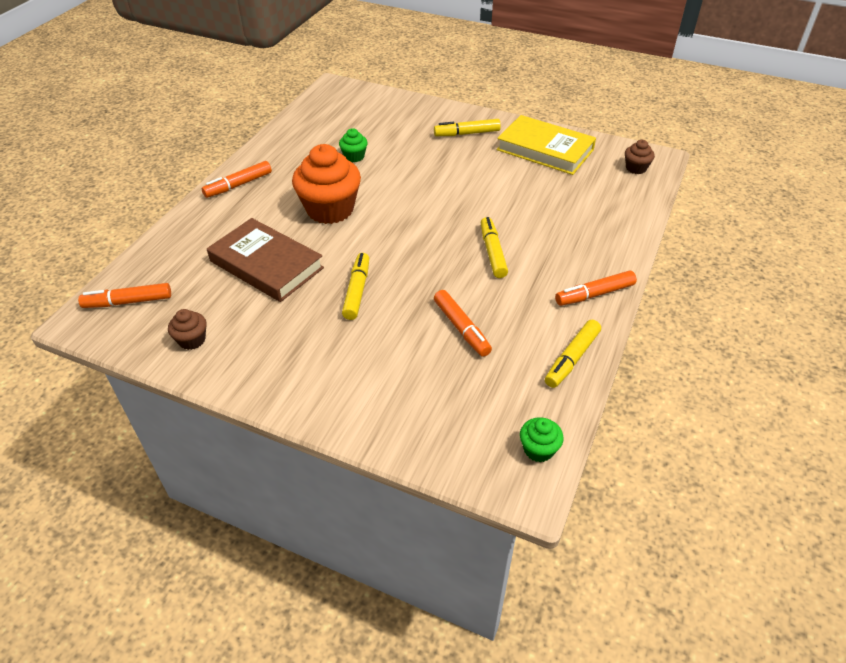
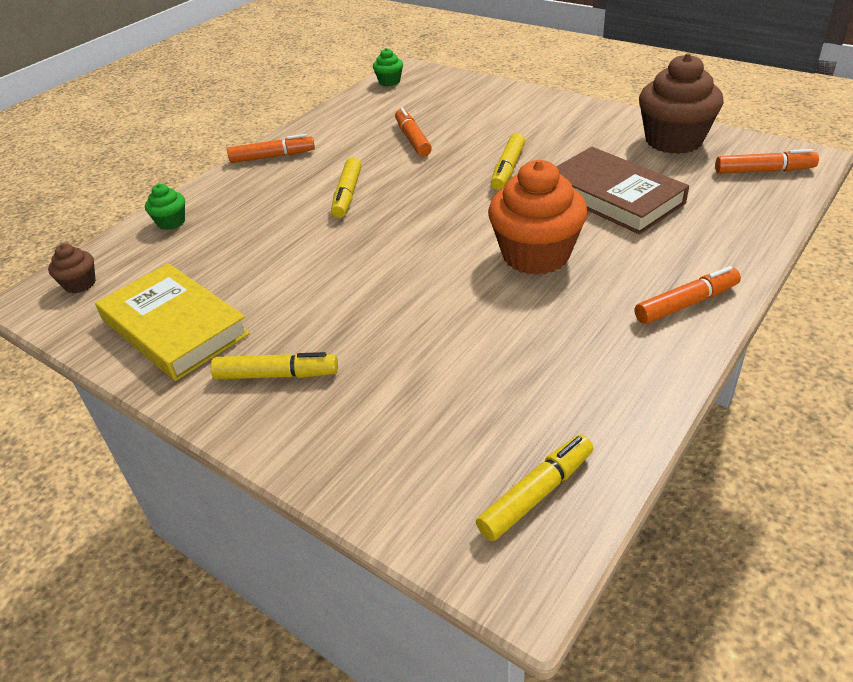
camera: 165 degrees left, 5 degrees down
(192, 340) = (674, 140): brown cupcake -> brown cupcake, size x2.15
(354, 156) = (491, 342): green cupcake -> green cupcake (171, 222)
(572, 359) = (330, 119): yellow marker -> yellow marker (536, 494)

